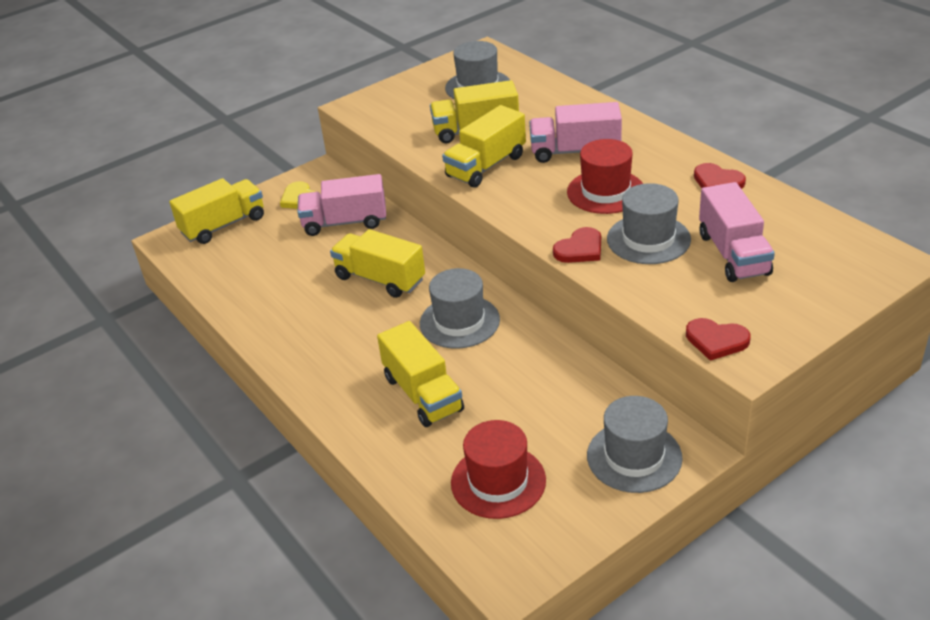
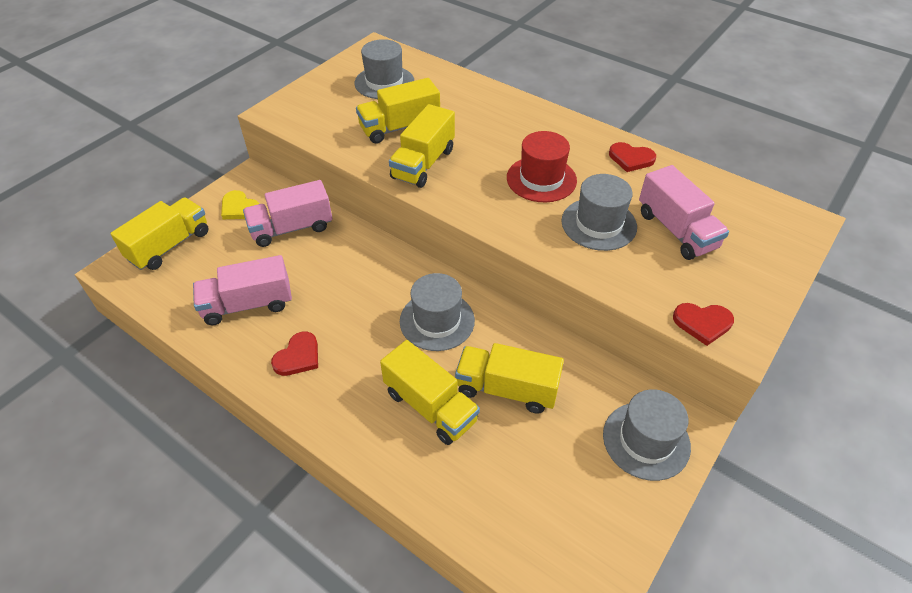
camera: 20 degrees left, 10 degrees up
(380, 279) = (346, 285): yellow truck -> yellow truck (506, 389)
(498, 481) = (536, 493): red hat -> none
(575, 151) = (497, 140): pink truck -> pink truck (248, 304)
(580, 249) = (543, 242): red heart -> red heart (298, 356)

